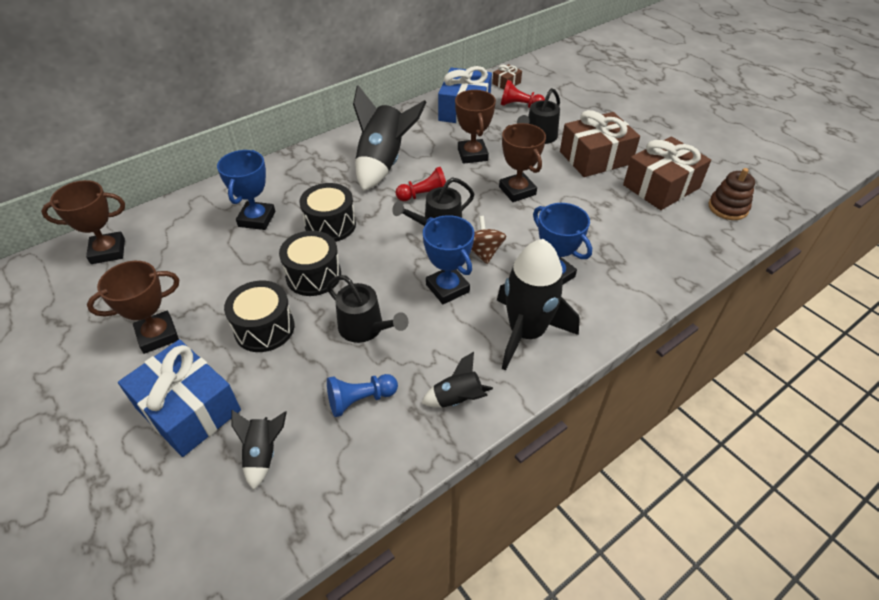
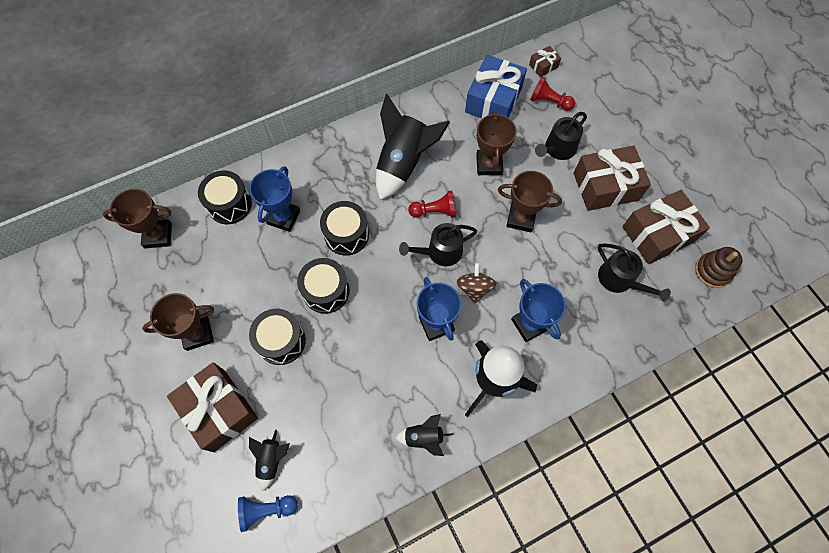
camera: 10 degrees right, 20 degrees up
(188, 409) = (219, 410): blue gift -> brown gift
(193, 215) = (229, 204): none -> black drum
(360, 400) = (349, 425): blue pawn -> blue pawn (267, 509)
(365, 328) = (361, 355): black watering can -> black watering can (619, 280)
(517, 191) = (521, 218): brown trophy -> brown trophy turned 60 degrees counterclockwise

